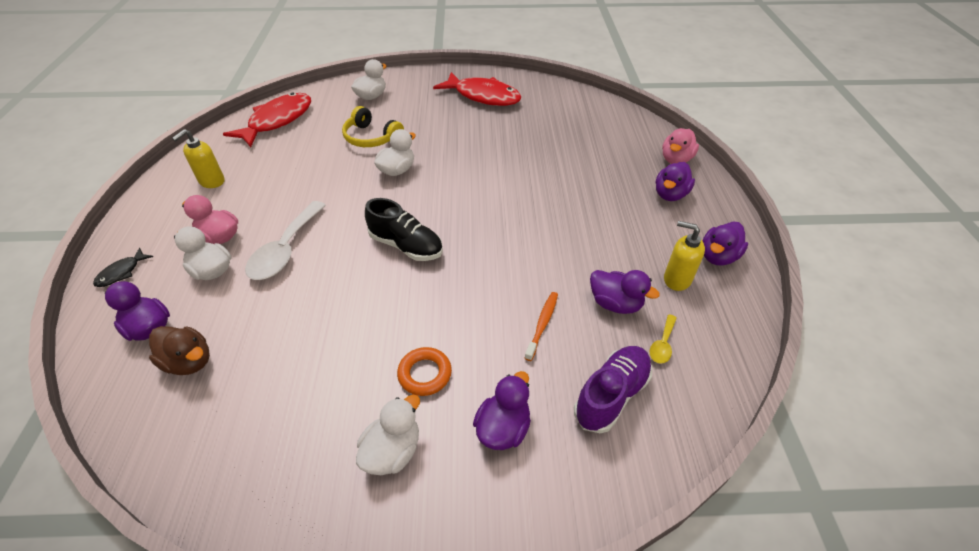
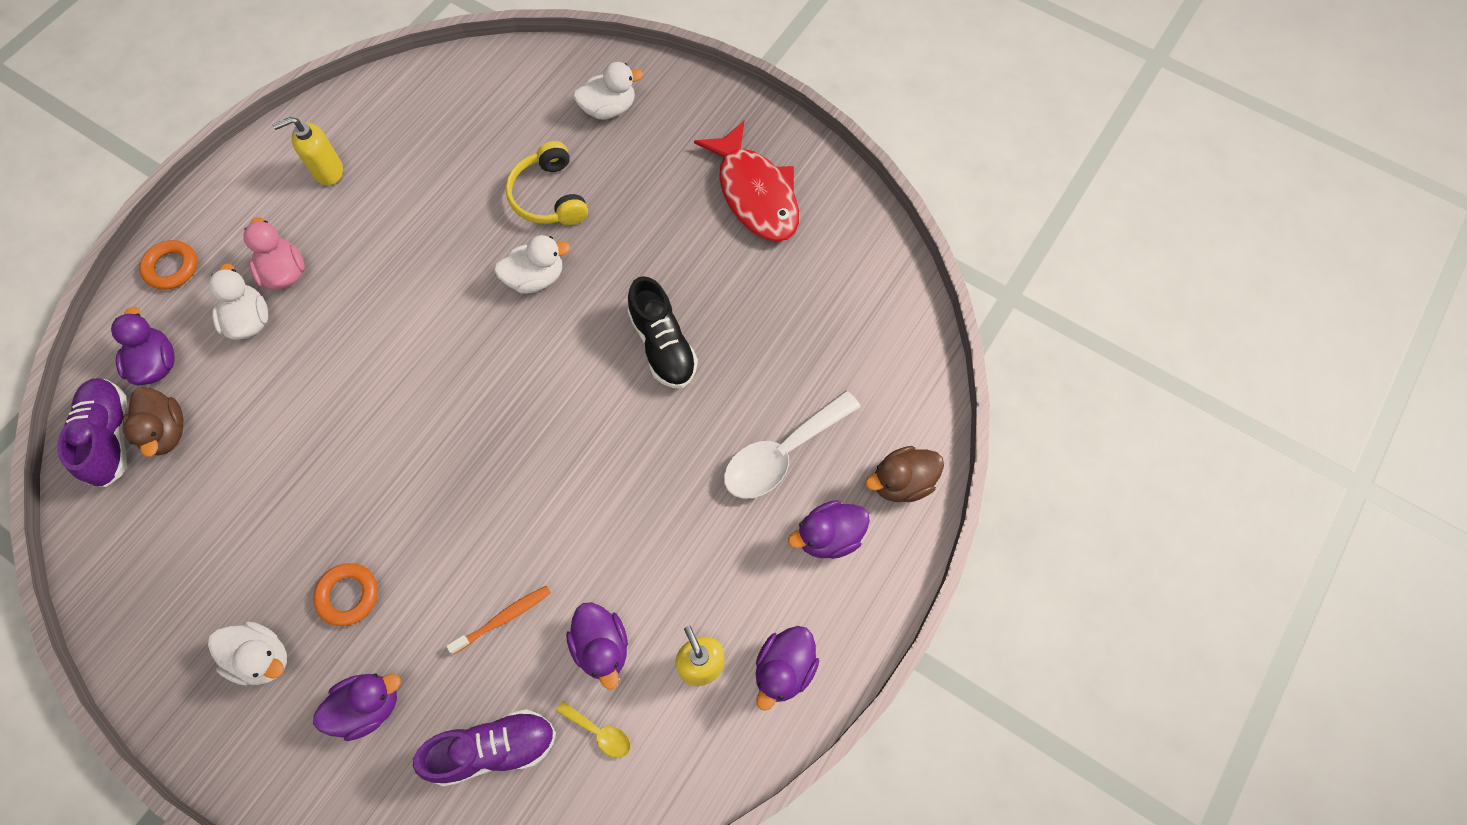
camera: 35 degrees right, 20 degrees up
(121, 272) = (172, 268): black fish -> orange ring
(138, 390) = (110, 437): none -> purple shoe
(277, 121) = (463, 95): red fish -> none
(285, 250) = (334, 335): white spoon -> white spoon (782, 454)
(392, 451) = (262, 658): white duck -> white duck turned 45 degrees clockwise
(406, 246) = (455, 411): black shoe -> black shoe (662, 345)
(662, 344) = (599, 732): yellow spoon -> yellow spoon turned 120 degrees counterclockwise
(676, 159) = (901, 482): pink duck -> brown duck
(718, 256) = (784, 669): purple duck -> purple duck turned 45 degrees counterclockwise

